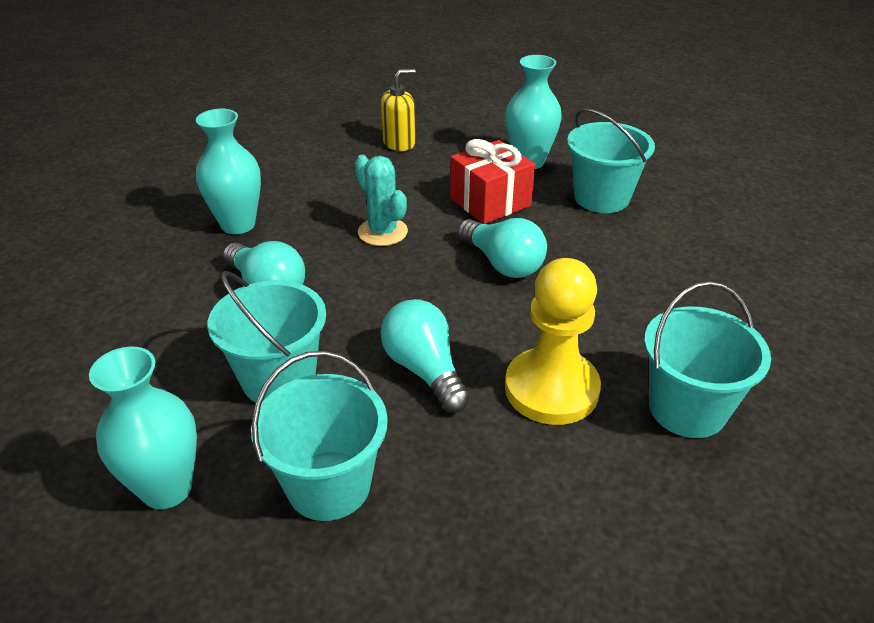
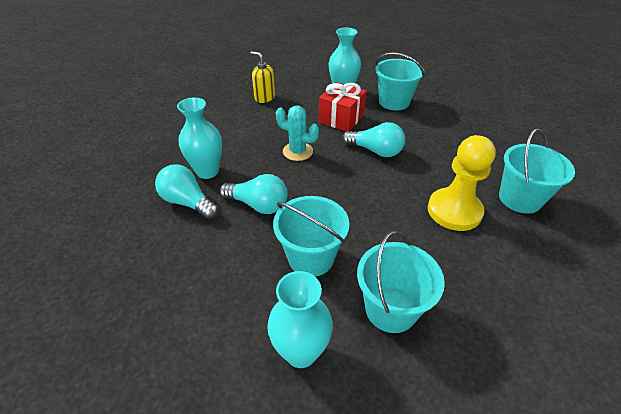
camera: 25 degrees left, 5 degrees up
(399, 143) = (264, 98): yellow soap dispenser -> yellow soap dispenser turned 90 degrees counterclockwise
(425, 370) = (385, 223): turquoise light bulb -> turquoise light bulb (188, 202)

